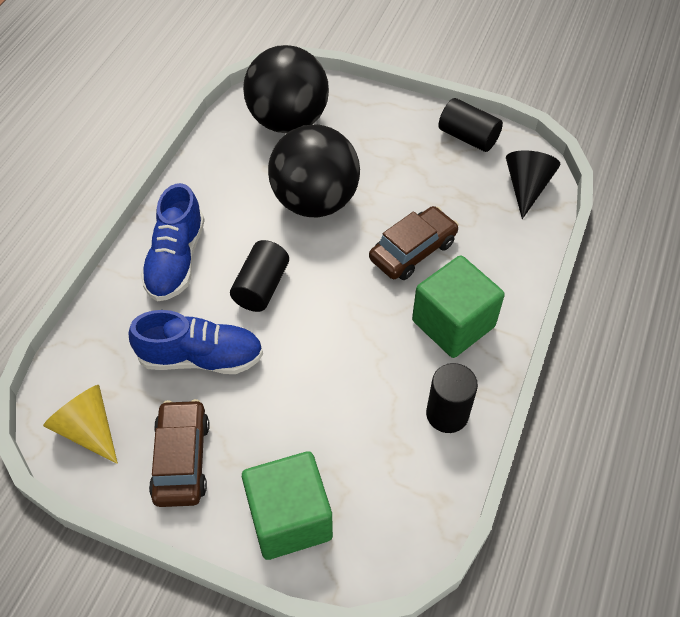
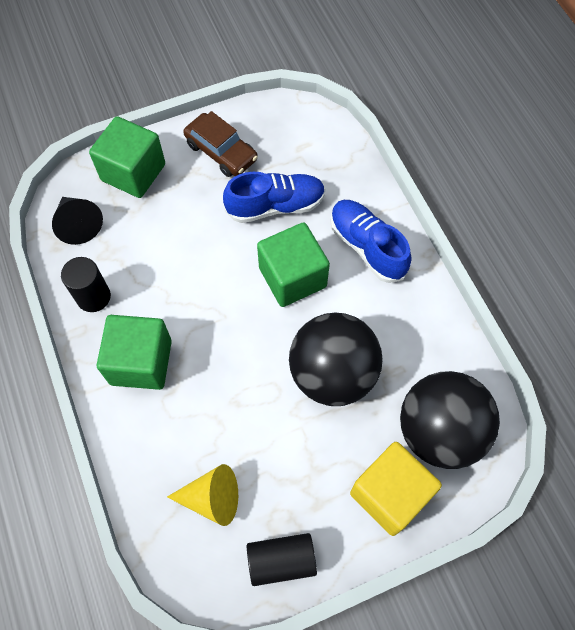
camera: 135 degrees right, 10 degrees up
(88, 429) = (287, 125): yellow cone -> yellow cone (212, 498)
(201, 357) = (275, 206): blue shoe -> blue shoe turned 150 degrees counterclockwise
(261, 287) = (292, 277): black cylinder -> green cube
(361, 117) = (390, 494): none -> yellow cube
(413, 250) = (221, 396): brown car -> none
(526, 187) = (184, 546): black cone -> black cone (78, 224)

